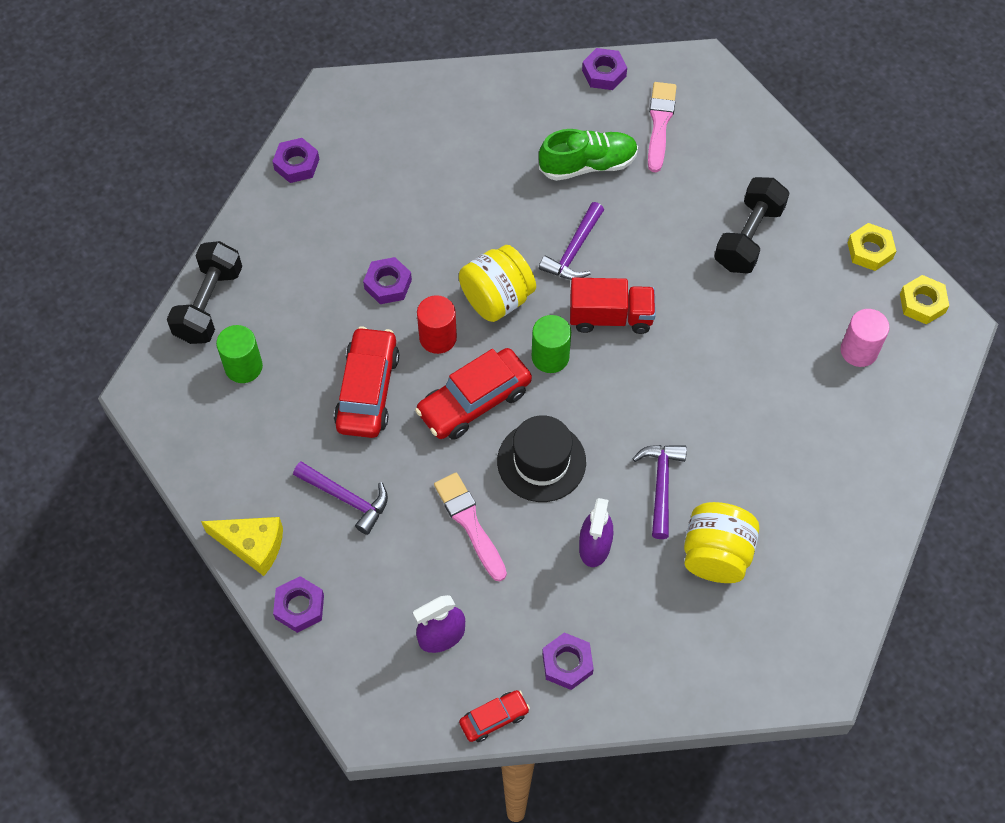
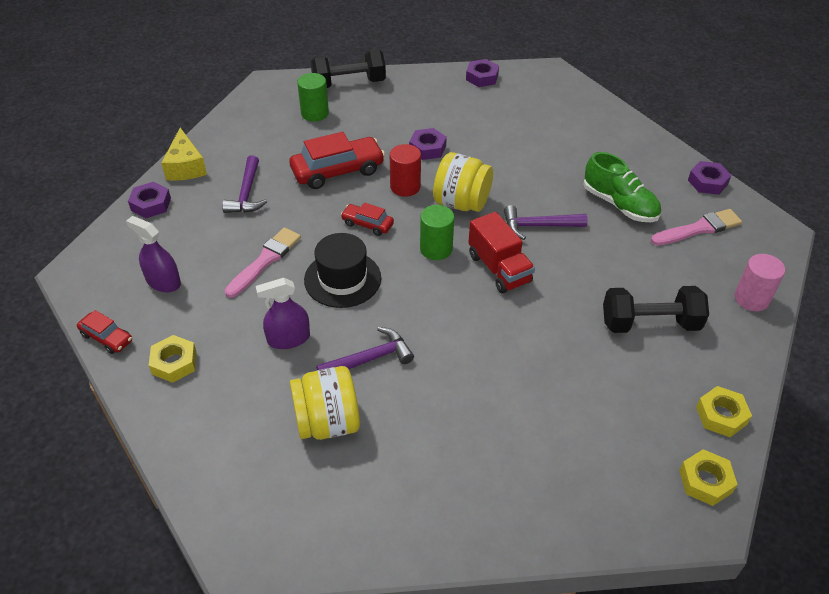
camera: 60 degrees right, 15 degrees down
(474, 401) = (367, 224): red car -> red car, size x0.53
(567, 663) = (174, 363): purple nut -> yellow nut
(859, 351) = (609, 449): pink cylinder -> pink cylinder (751, 299)

